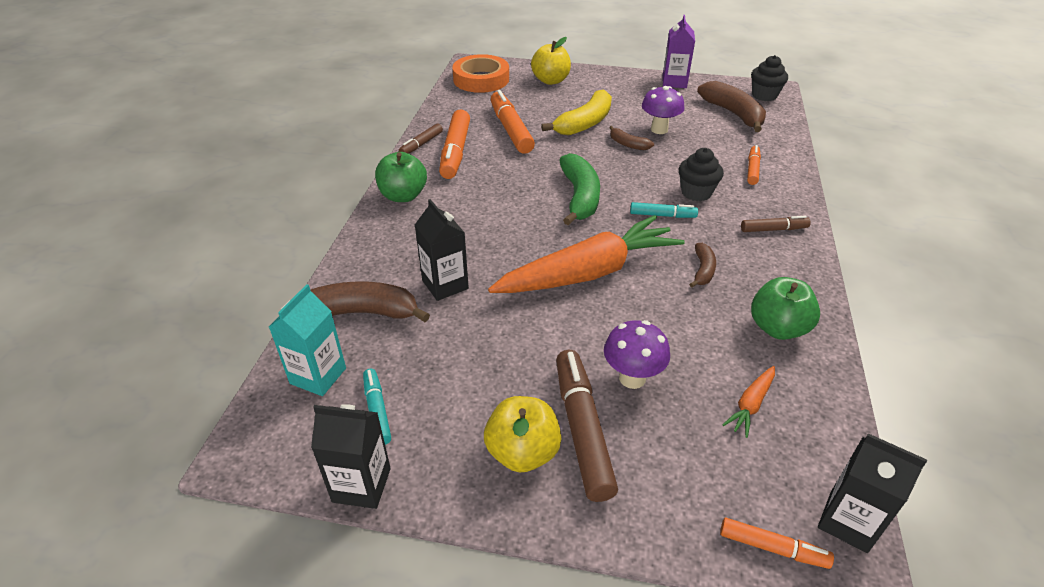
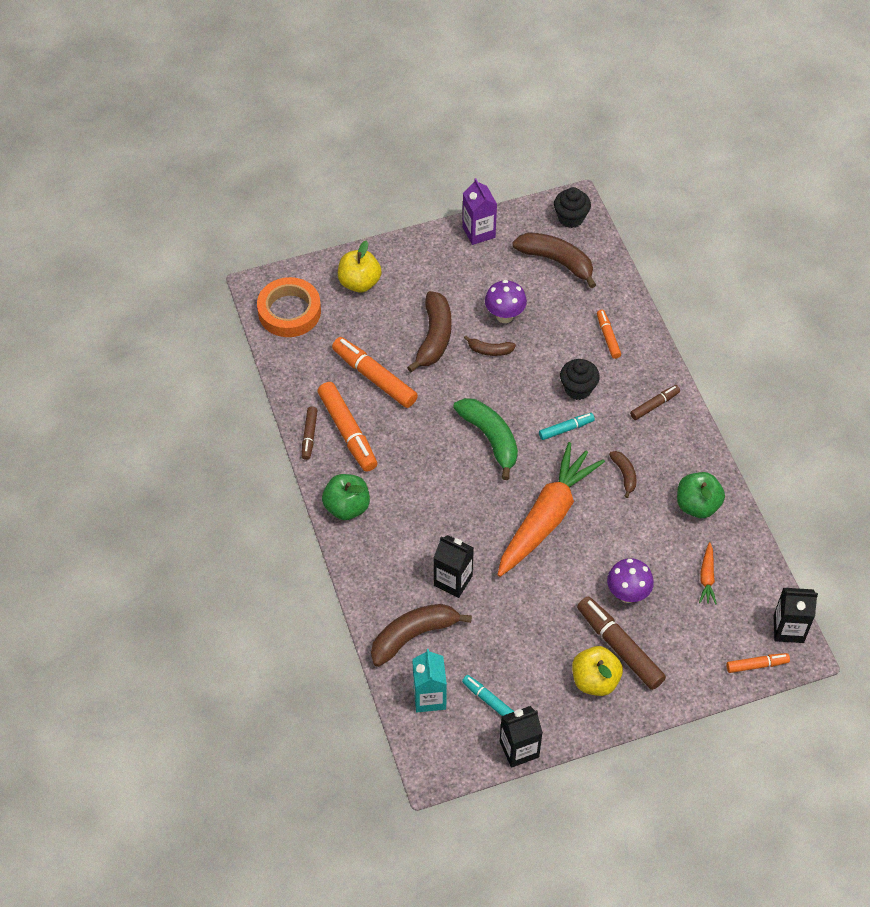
camera: 30 degrees left, 15 degrees up
(585, 123) = (434, 337): yellow banana -> brown banana

